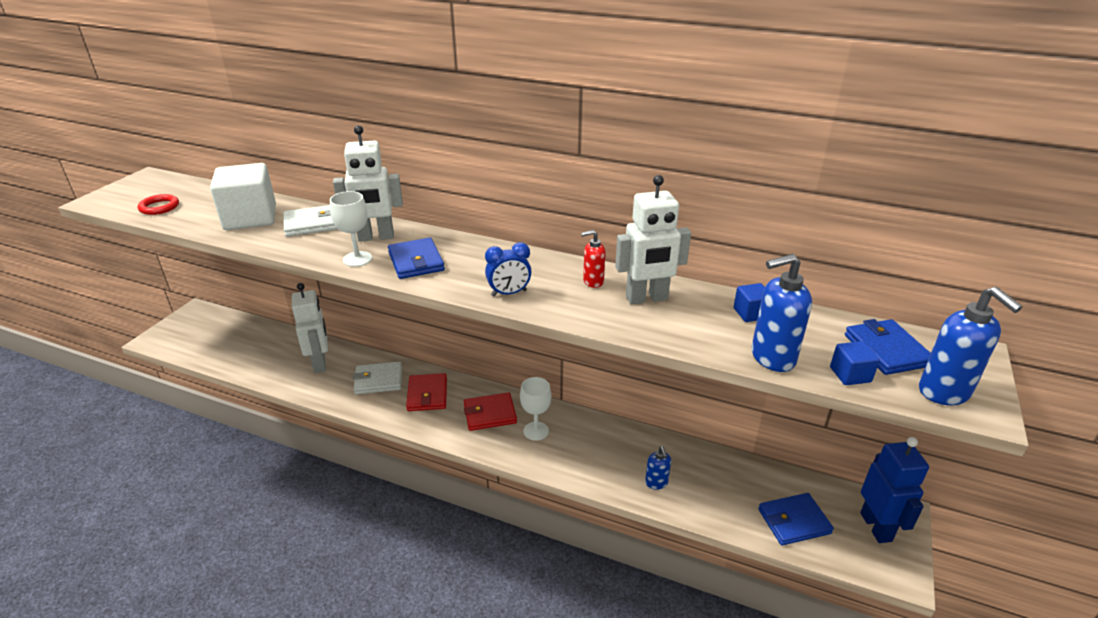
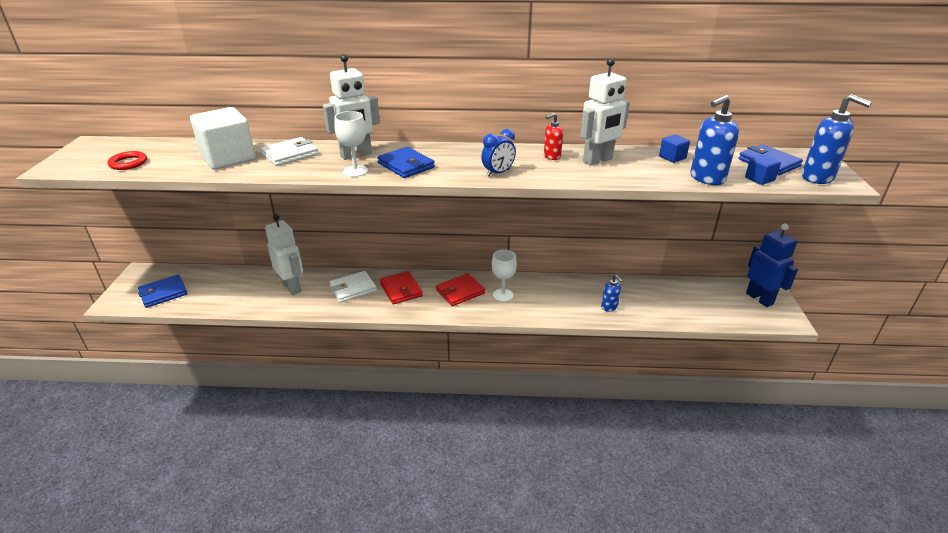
camera: 20 degrees left, 0 degrees up
(794, 521) = (710, 308): blue wallet -> blue wallet (163, 293)

